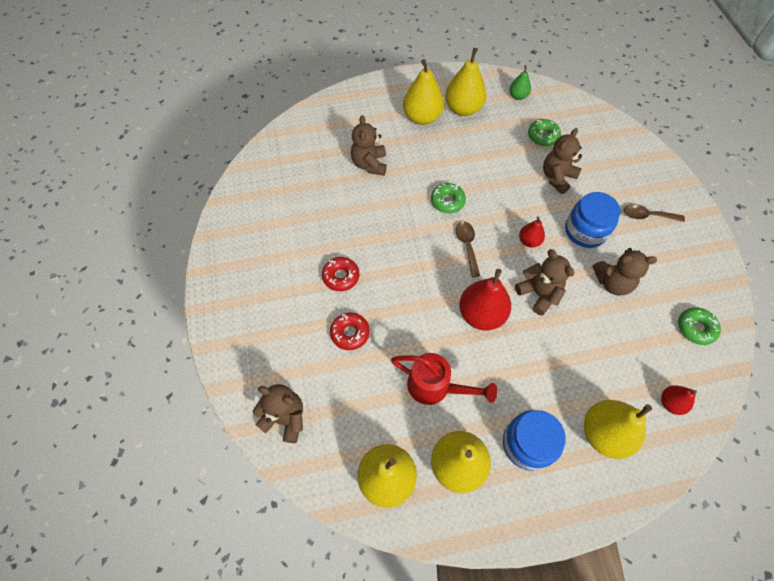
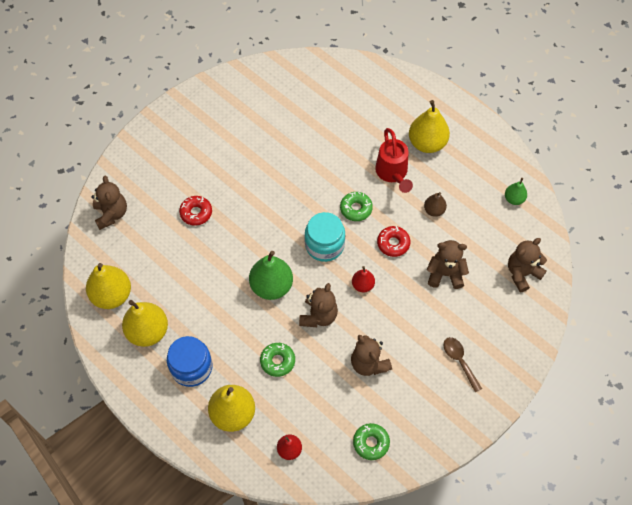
camera: 55 degrees right, 0 degrees up
(341, 276) = (235, 180): red donut -> red donut (393, 243)
(369, 164) = (348, 136): brown teddy bear -> brown teddy bear (522, 273)
(435, 387) = (193, 288): red watering can -> red watering can (392, 173)
(463, 109) = (462, 166): yellow pear -> none
(467, 246) = (324, 245): brown spoon -> turquoise jar
(481, 314) = (271, 286): red pear -> green pear
(490, 150) = (434, 210): none -> brown pear
(543, 136) = (483, 241): green donut -> green donut (277, 361)
(585, 231) = (405, 321): blue jar -> none

